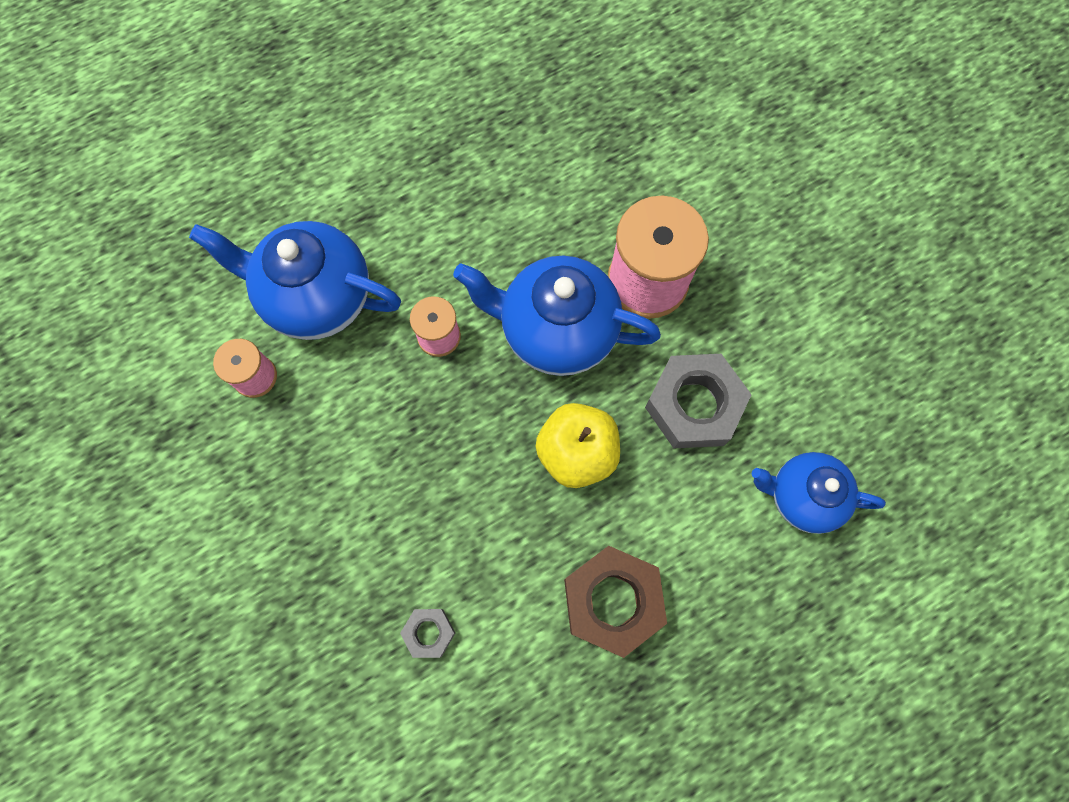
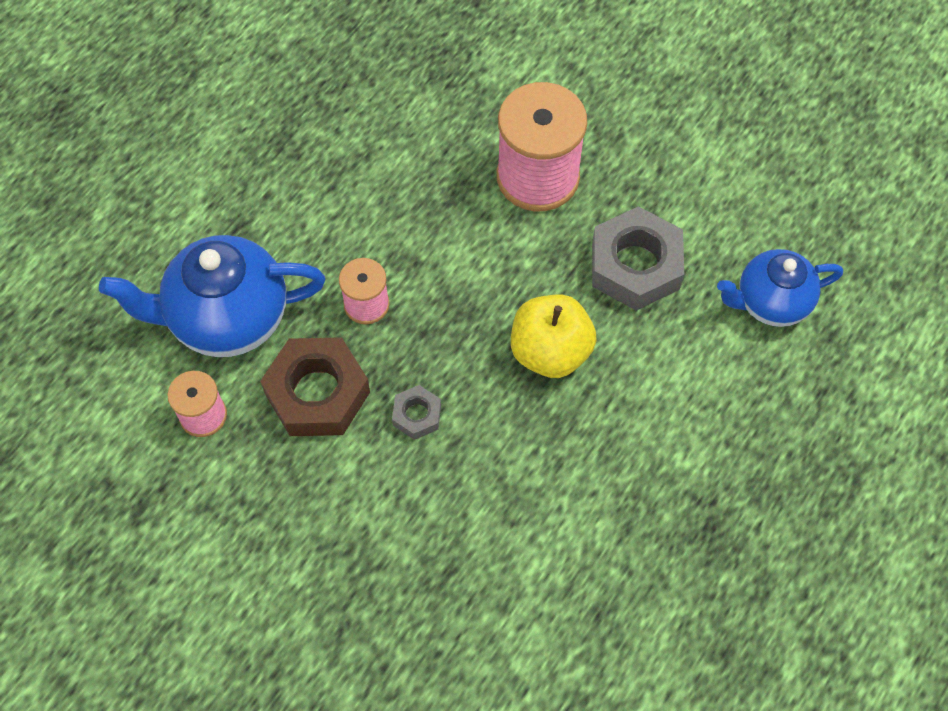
camera: 25 degrees left, 10 degrees down
(429, 632) = (494, 569): grey nut -> grey nut (417, 415)
(556, 331) = (476, 254): blue teapot -> none
(612, 601) = (650, 465): brown nut -> brown nut (317, 393)

